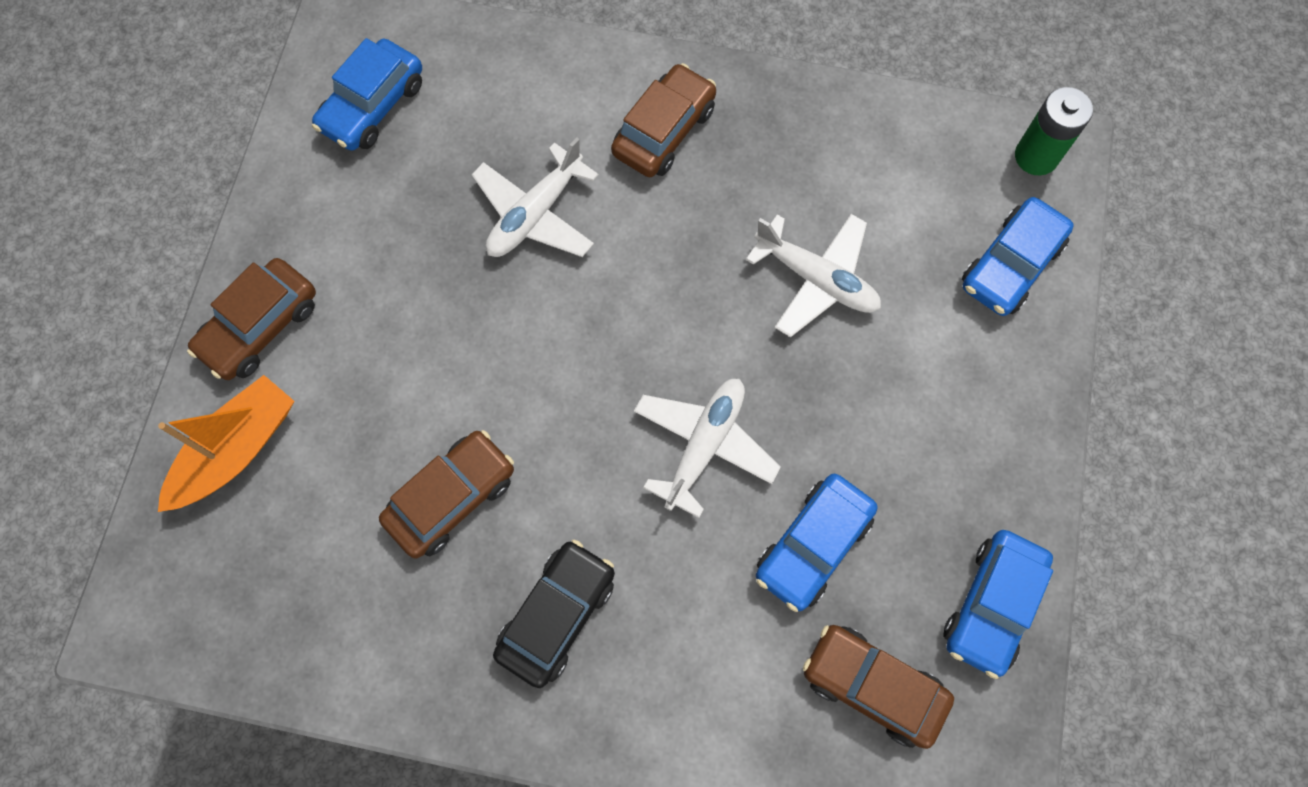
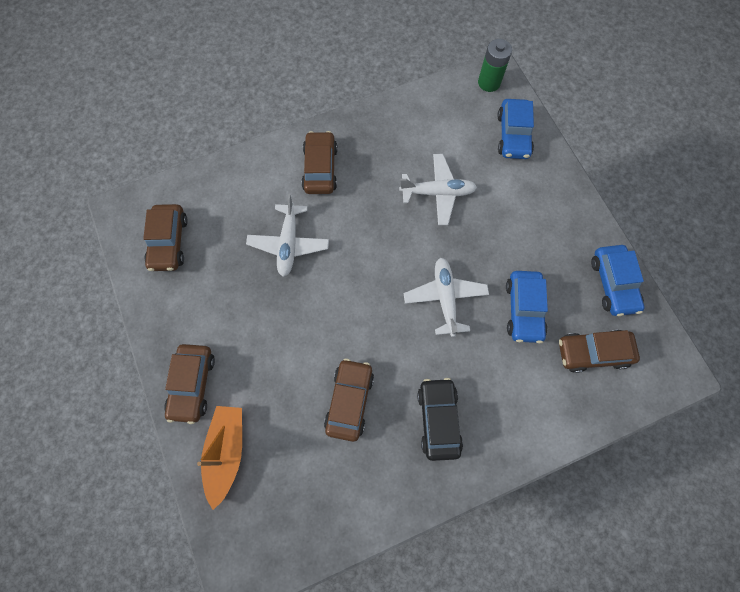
camera: 35 degrees left, 0 degrees up
(373, 106) = (169, 242): blue car -> brown car

